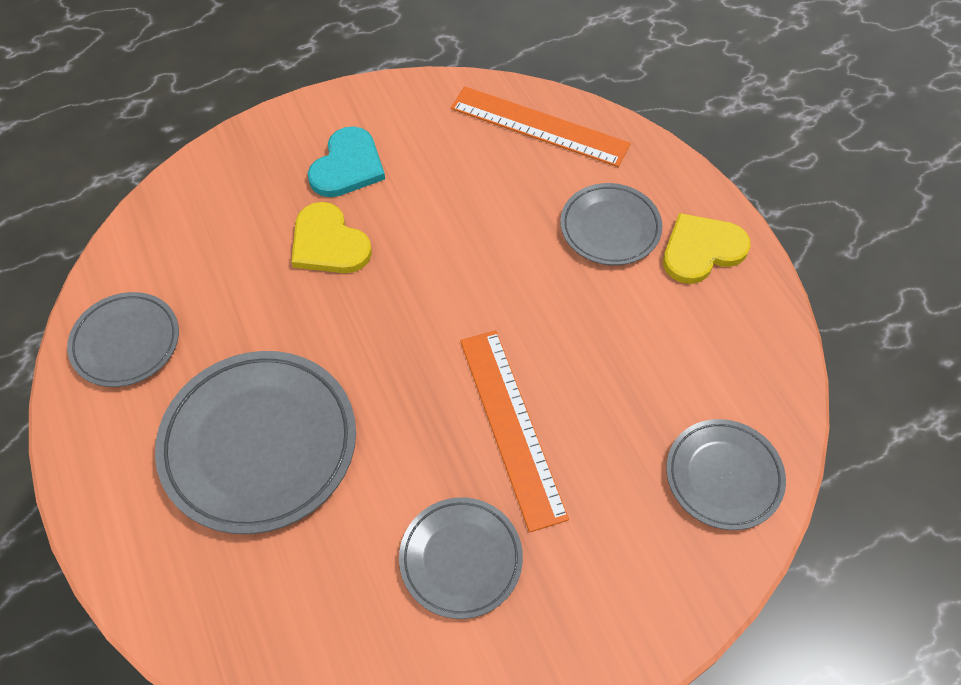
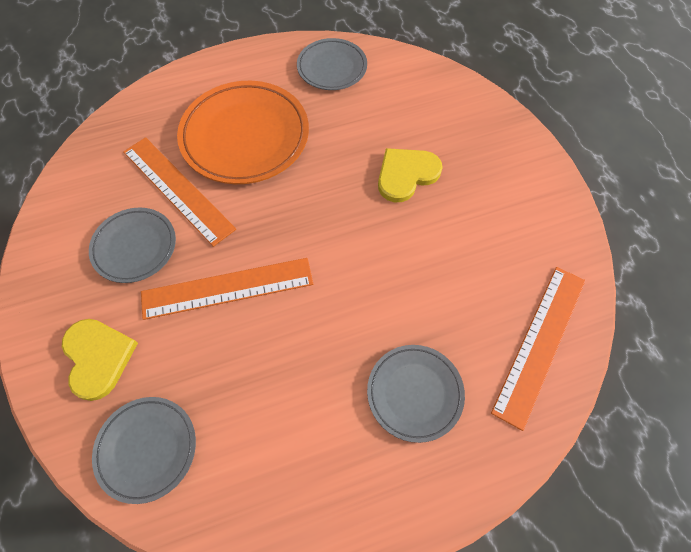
camera: 95 degrees right, 5 degrees up
(259, 444) = (245, 136): grey plate -> orange plate
(347, 166) = (484, 188): turquoise heart -> none
(358, 521) = (178, 189): none -> orange ruler
(701, 250) = (384, 481): yellow heart -> yellow heart (98, 357)

